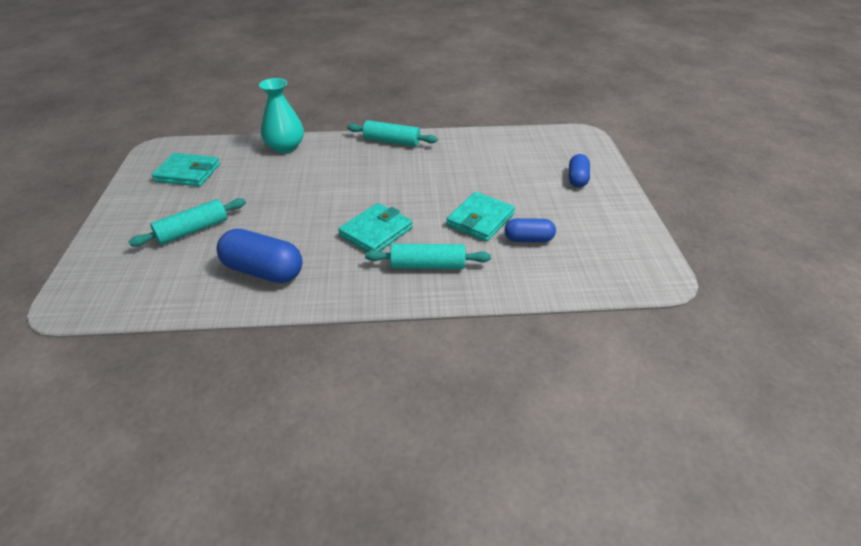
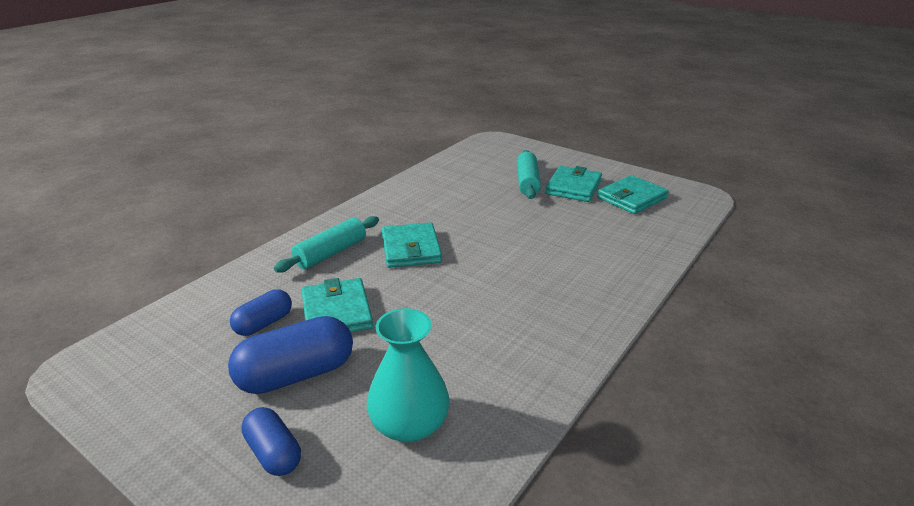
camera: 130 degrees right, 10 degrees down
(186, 204) = (573, 187): none -> turquoise wallet
(263, 271) = (436, 192): blue capsule -> blue capsule (296, 375)
(285, 147) = (641, 257): turquoise vase -> turquoise vase (409, 424)
(392, 141) = (579, 334): turquoise rolling pin -> none

